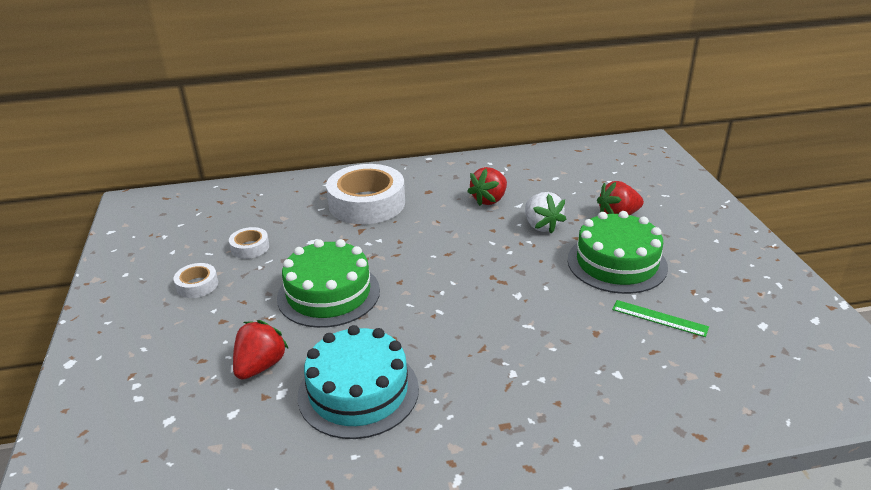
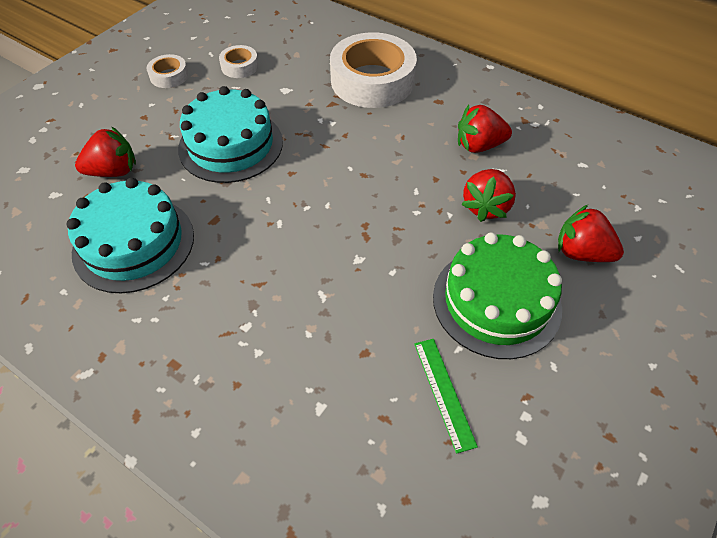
camera: 45 degrees right, 20 degrees up
(328, 294) = (231, 145): green cake -> turquoise cake
(541, 226) = (486, 207): white strawberry -> red strawberry

